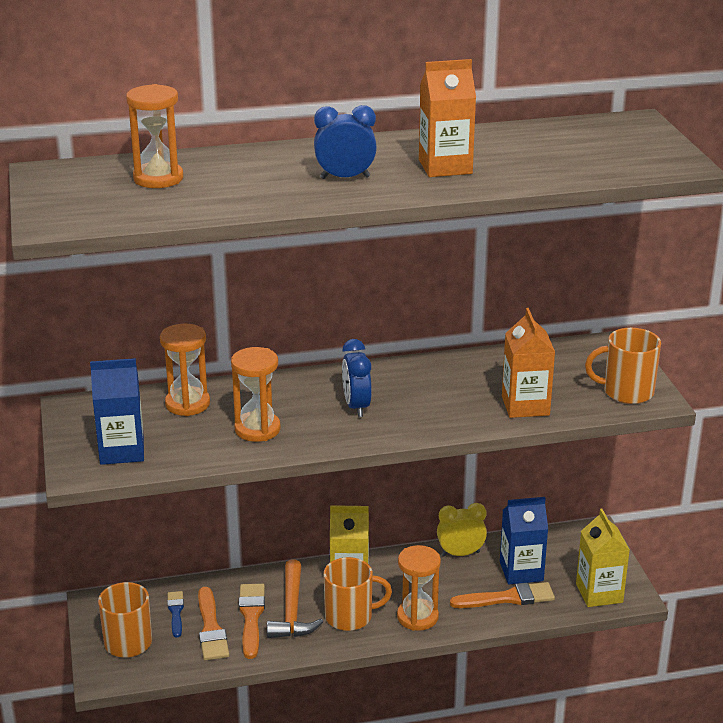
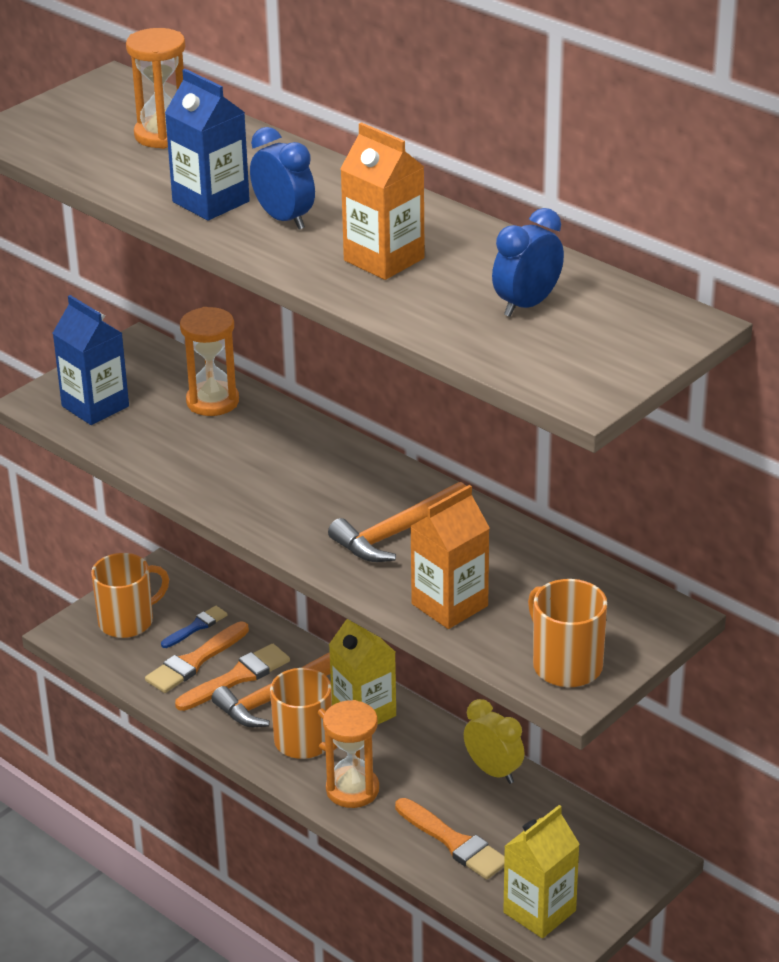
camera: 55 degrees right, 5 degrees up
(257, 429) = (212, 460): orange hourglass -> none
(356, 406) = (320, 498): blue clock -> blue clock (527, 305)
(429, 395) = (397, 533): none -> orange hammer
(521, 571) = (512, 832): blue carton -> blue carton (211, 202)

